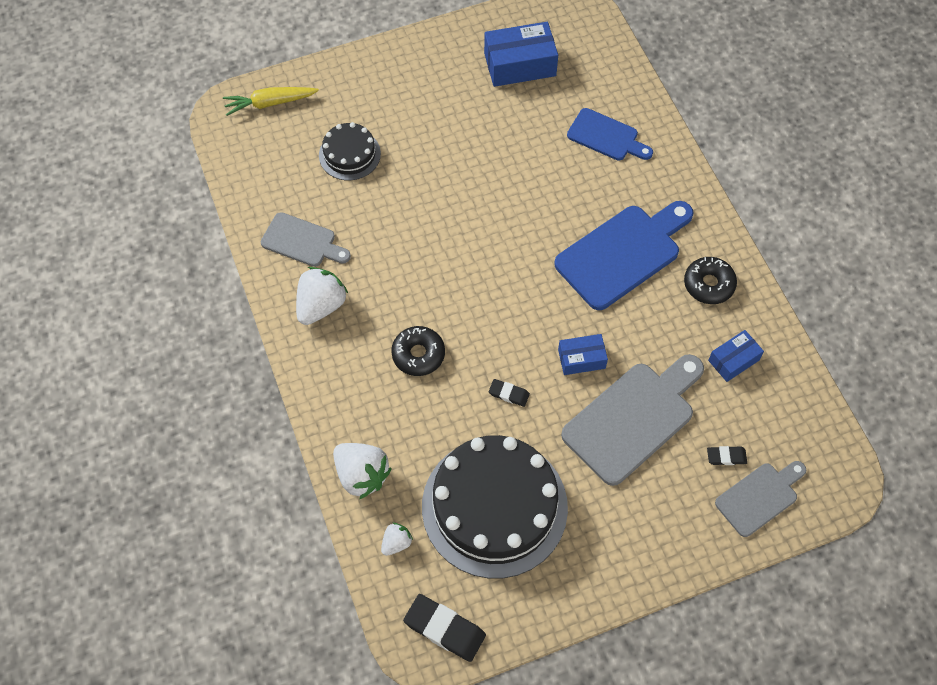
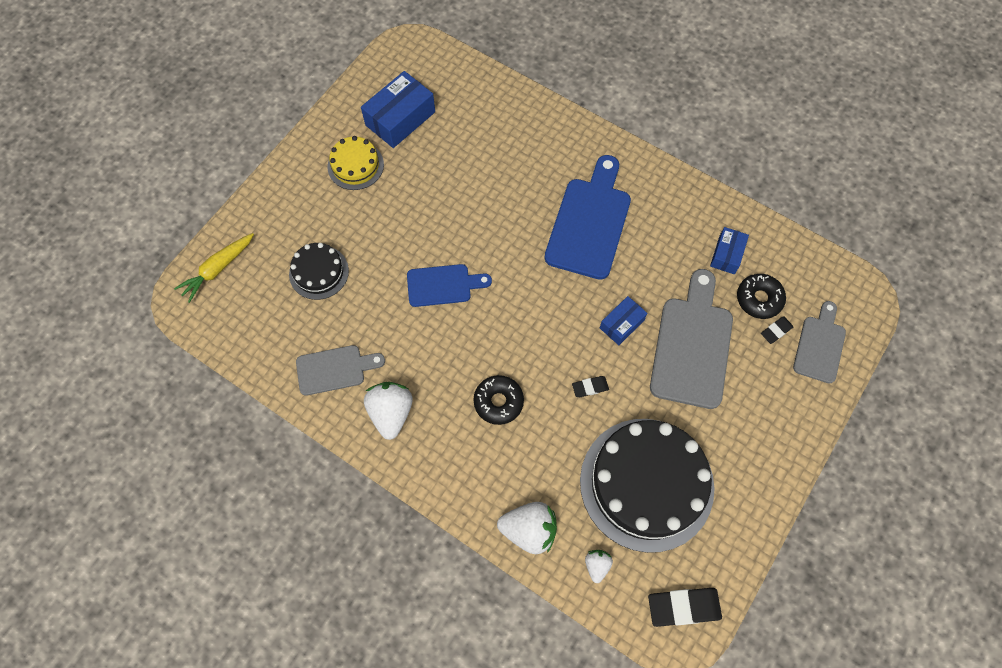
camera: 35 degrees left, 5 degrees up
(449, 83) = (355, 165): none -> yellow cake
(606, 136) = (509, 138): blue cutting board -> blue cutting board (443, 285)
(708, 284) = (667, 208): black donut -> black donut (759, 299)

